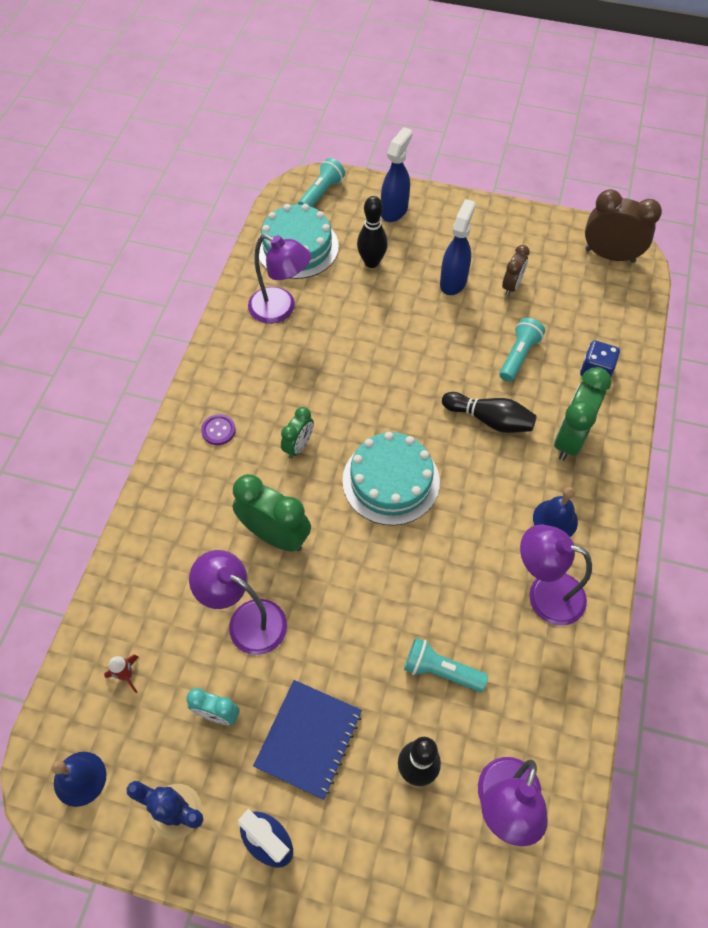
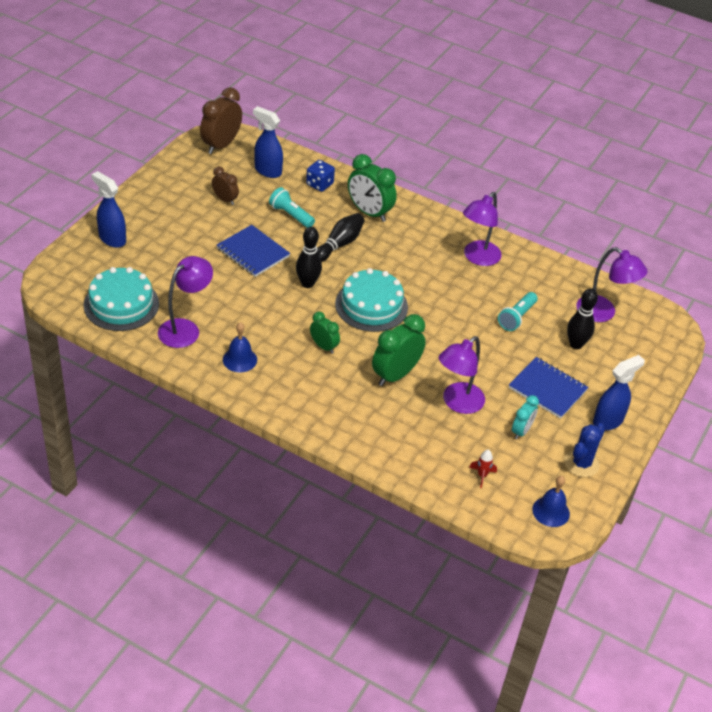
camera: 80 degrees left, 15 degrees down
(218, 430) = (291, 389): purple button -> none
(321, 193) = (66, 276): turquoise flashlight -> none
(371, 262) = (162, 265): black bowling pin -> black bowling pin (307, 283)
(431, 336) = (253, 252): none -> blue notebook
(453, 281) = (205, 227): blue spray bottle -> blue spray bottle (267, 171)
(555, 519) = (427, 238): blue bell -> blue bell (240, 359)

